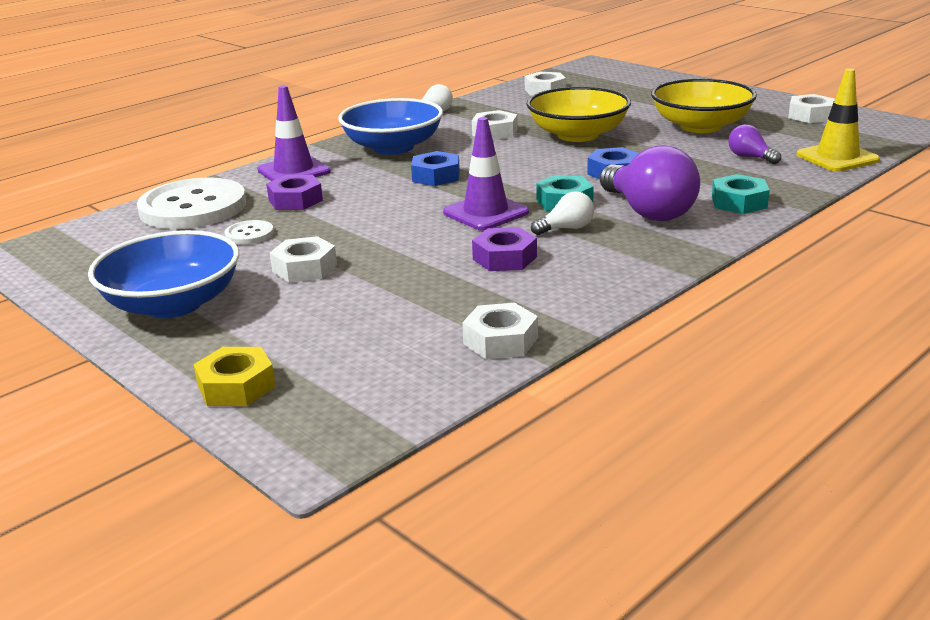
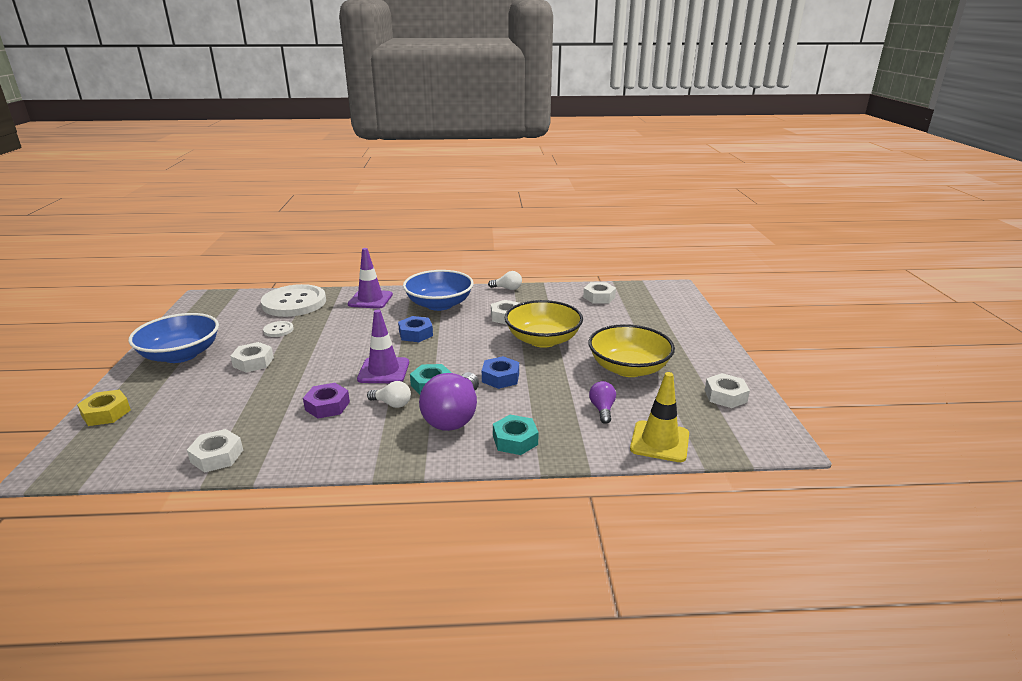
camera: 40 degrees right, 0 degrees up
(295, 200) = (334, 318): purple nut -> none

